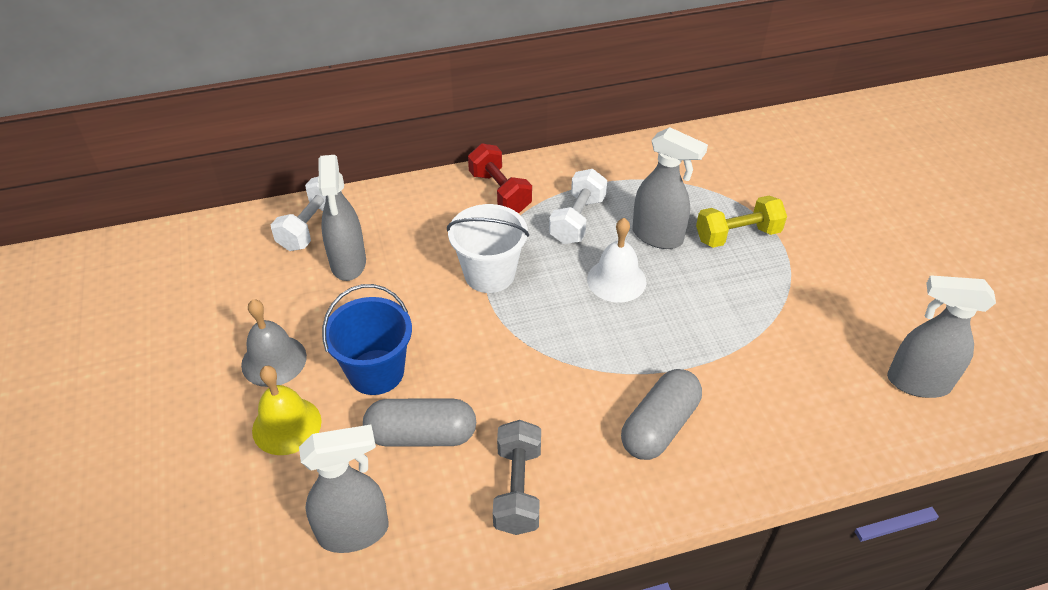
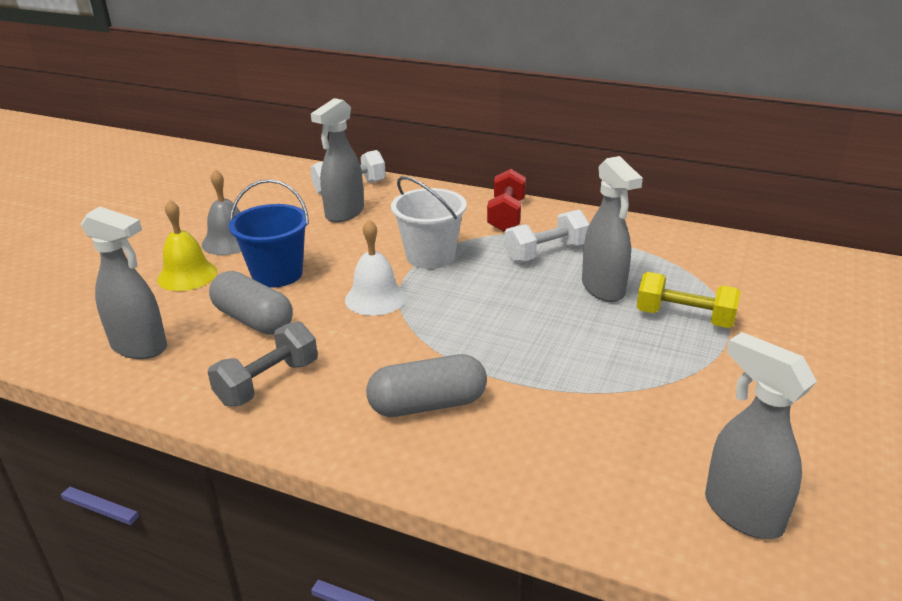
camera: 40 degrees right, 15 degrees down
(616, 280) = (526, 300): white bell -> white bell (375, 298)

